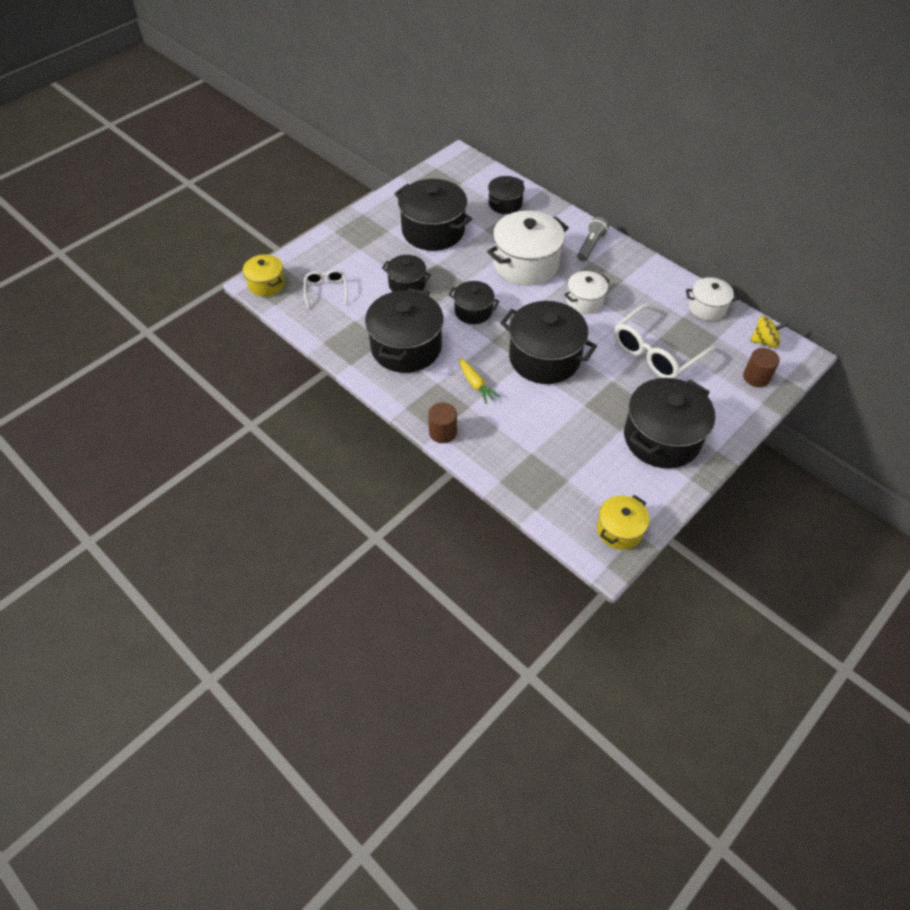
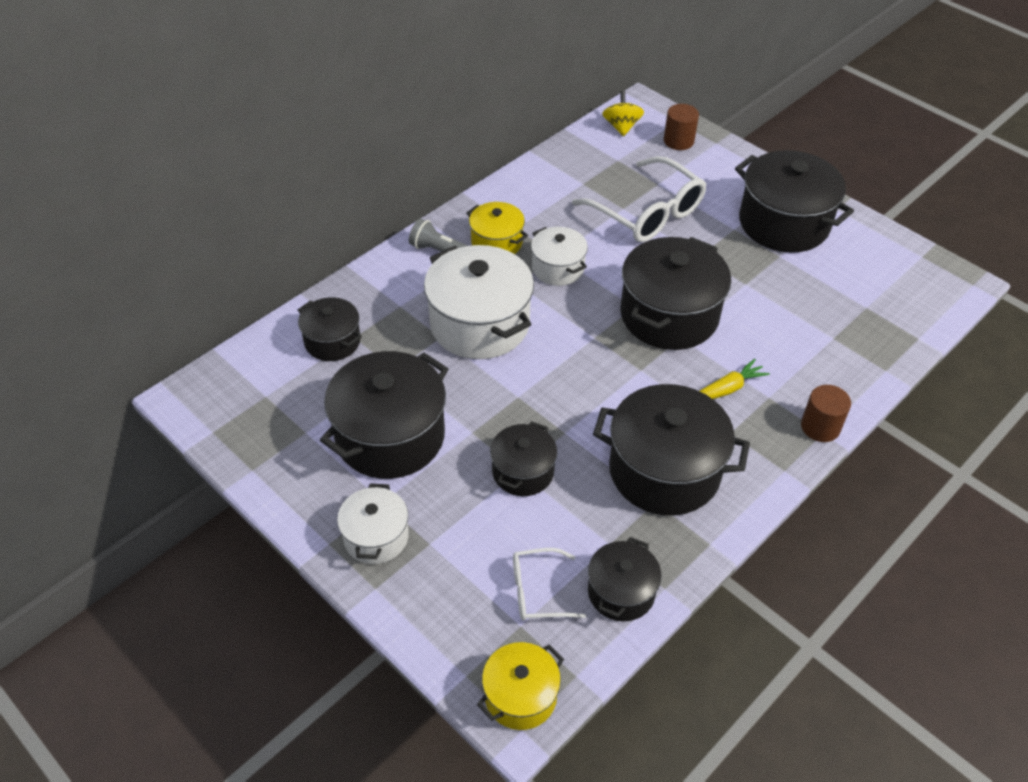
camera: 90 degrees left, 5 degrees down
(473, 311) = (582, 388): black pot -> black pot (621, 592)
(619, 530) = (923, 270): yellow pot -> yellow pot (497, 242)
(707, 307) = (567, 162): white pot -> white pot (376, 537)

